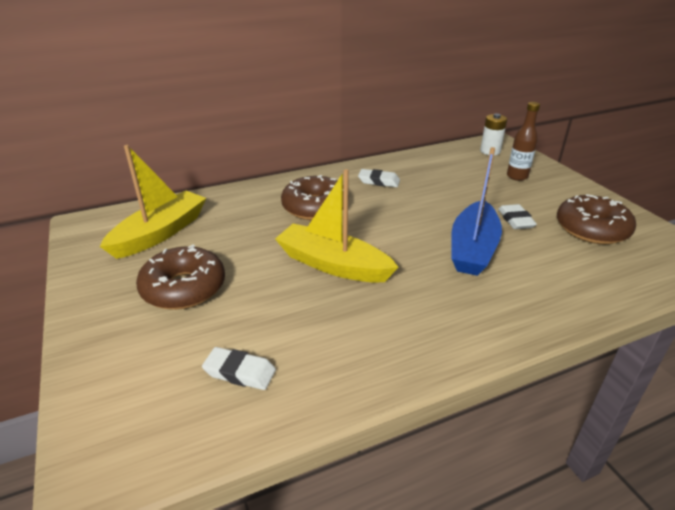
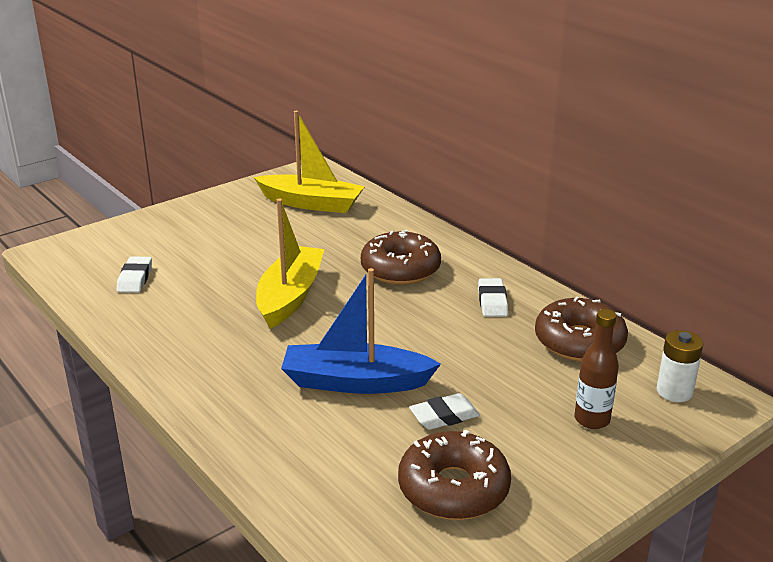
camera: 75 degrees right, 5 degrees down
(184, 288) = (232, 234): brown donut -> brown donut (579, 342)

